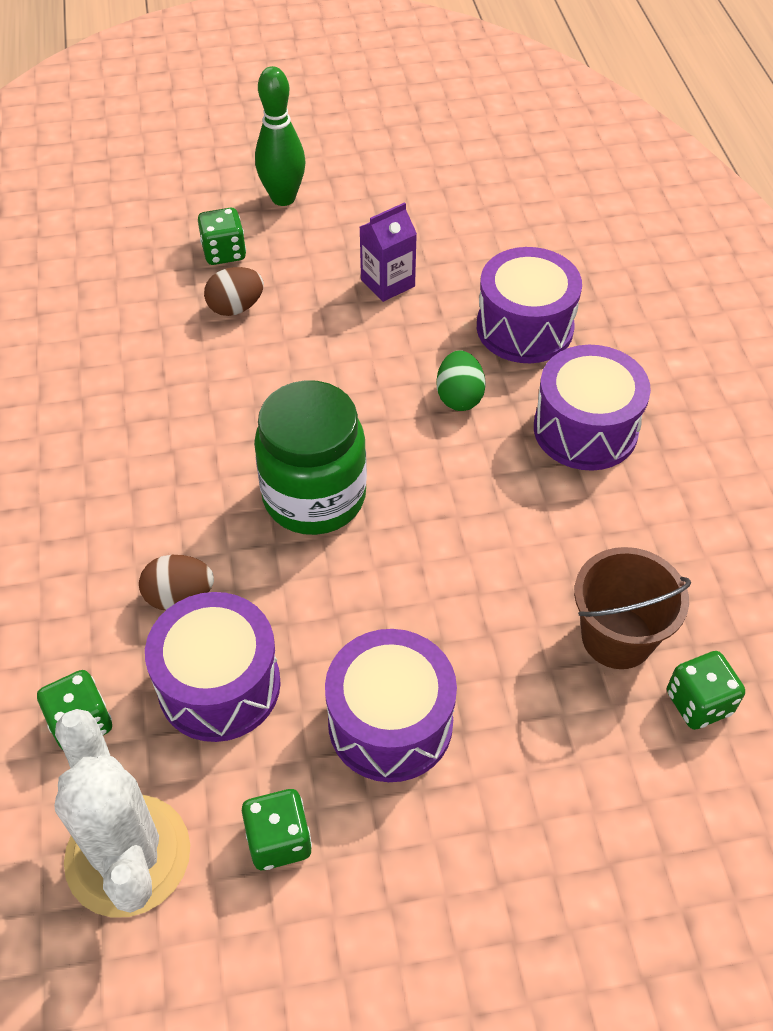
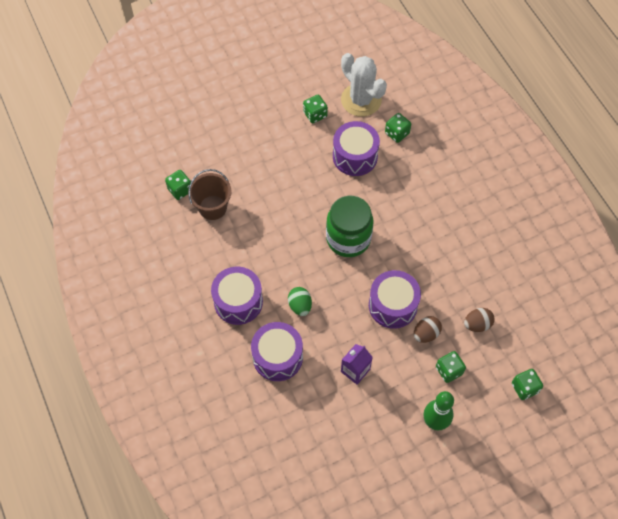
camera: 165 degrees right, 10 degrees up
(112, 209) = (524, 388): none -> green dice
(179, 597) = (384, 184): brown egg -> brown egg (477, 324)
(390, 723) = (289, 158): purple drum -> purple drum (393, 305)

